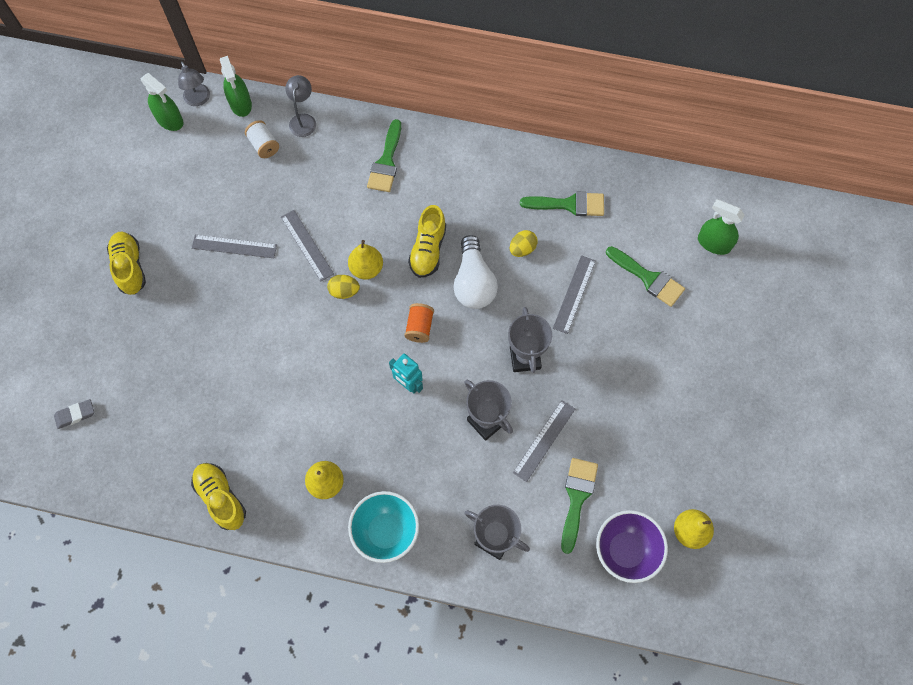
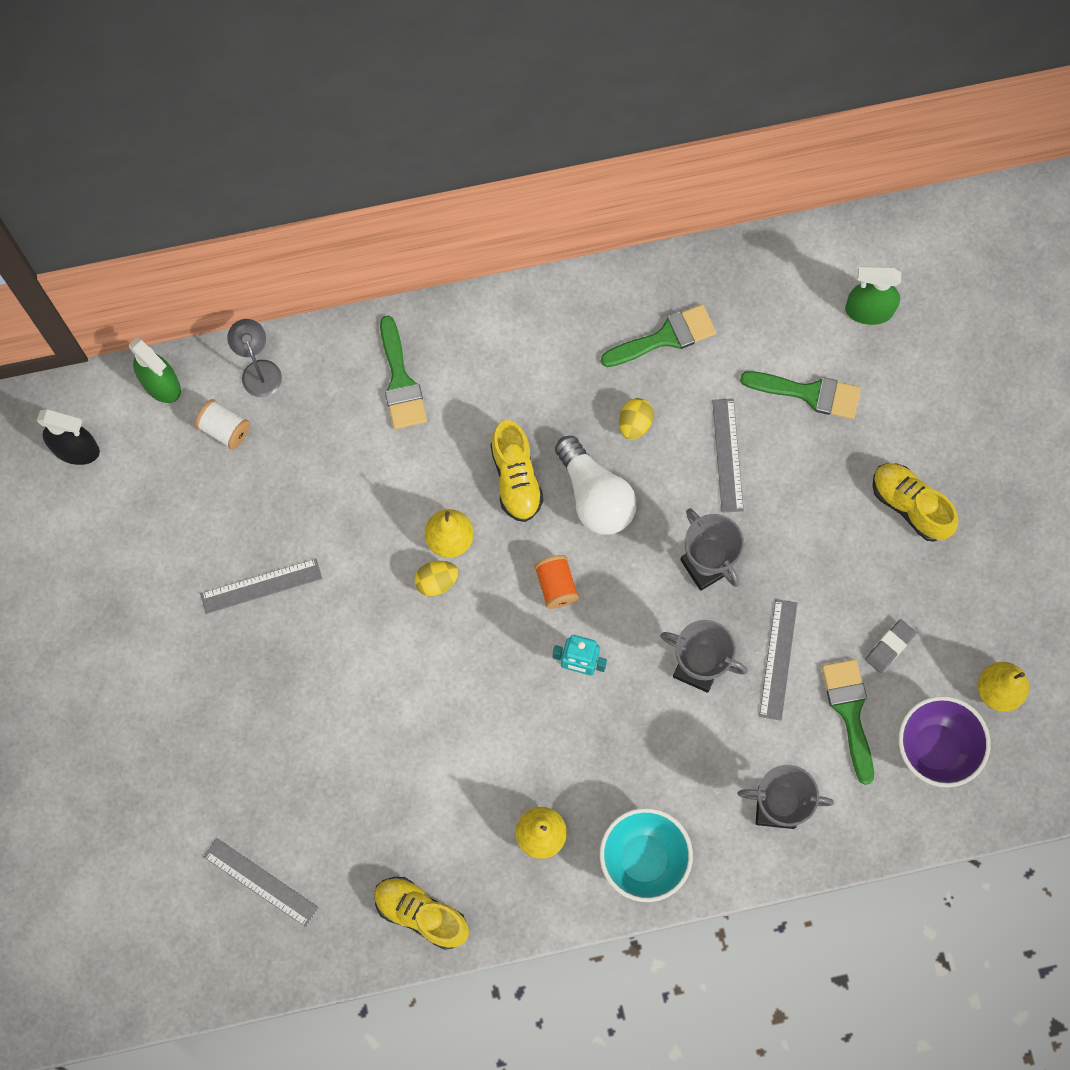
camera: 25 degrees left, 5 degrees up
(75, 415) = (178, 898): grey eraser -> grey eraser (889, 647)
(130, 267) = (138, 676): yellow shoe -> yellow shoe (910, 506)
(170, 120) = (76, 449): green spray bottle -> black spray bottle
(198, 100) = (99, 403): grey lamp -> none
(307, 245) = (355, 542): grey ruler -> grey ruler (260, 882)

